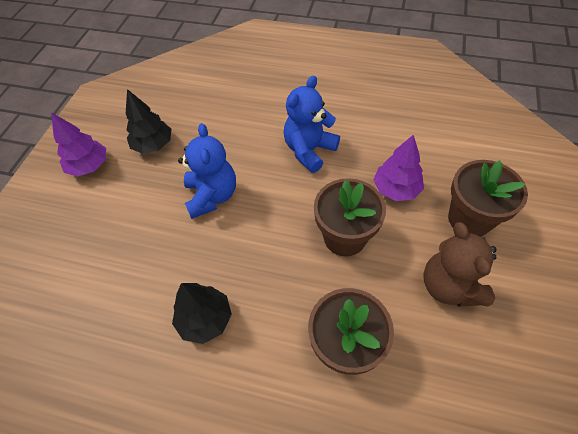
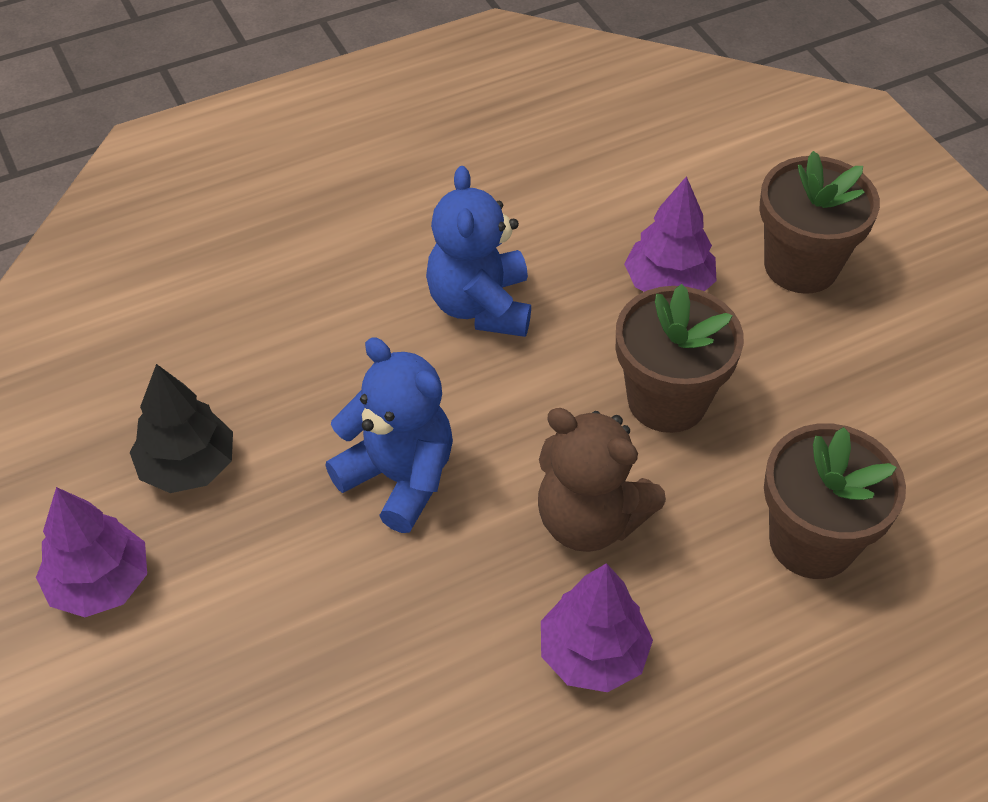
camera: 45 degrees left, 5 degrees down
(205, 319) = (592, 654): black tree -> purple tree
(449, 286) = (859, 371): brown teddy bear -> brown teddy bear (589, 520)

